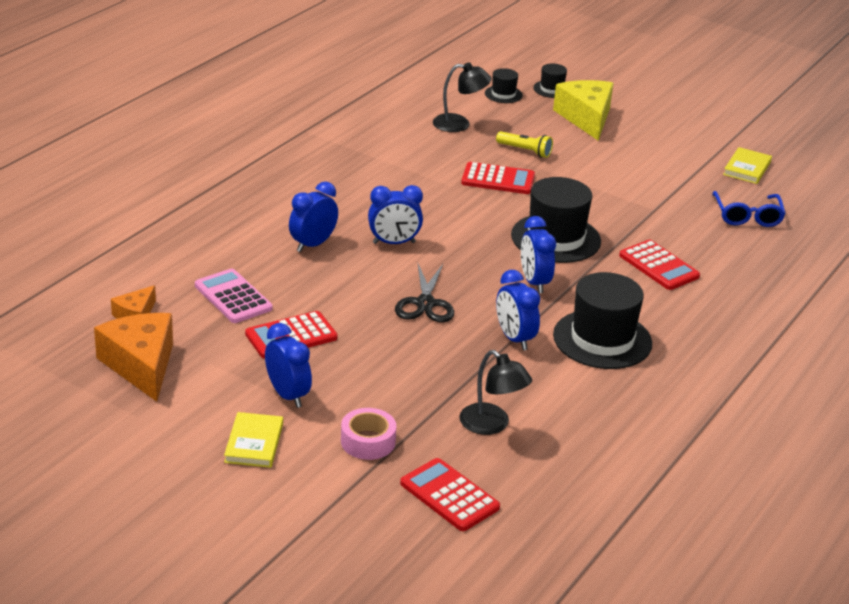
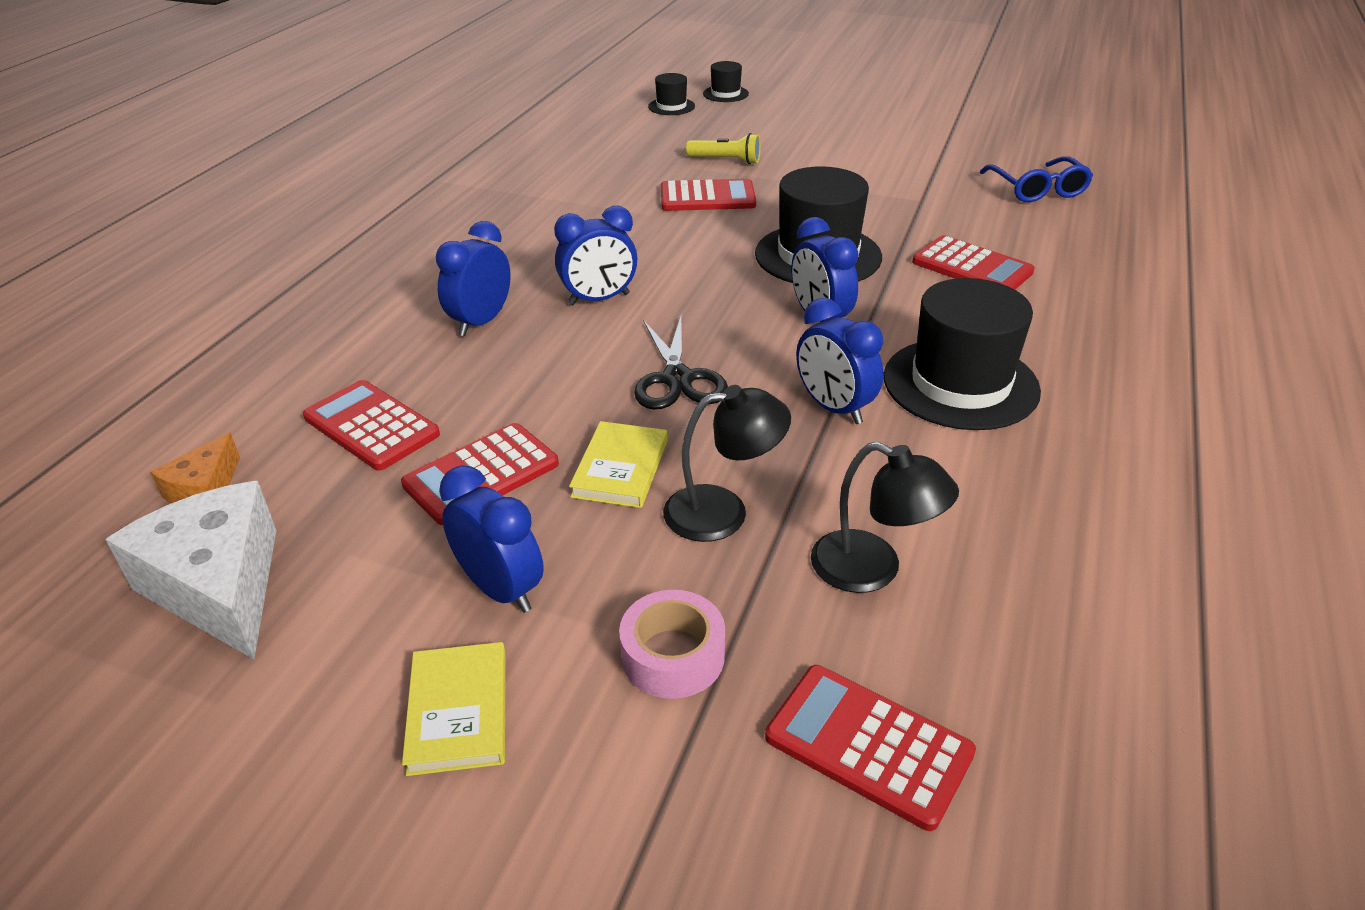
camera: 10 degrees left, 5 degrees up
(141, 365) = (219, 586): orange cheese -> white cheese
(233, 297) = (371, 426): pink calculator -> red calculator
(459, 124) = (631, 144): black lamp -> black lamp (723, 511)
(586, 118) = (781, 116): yellow cheese -> none
(747, 168) = (998, 139): yellow book -> yellow book (620, 468)

